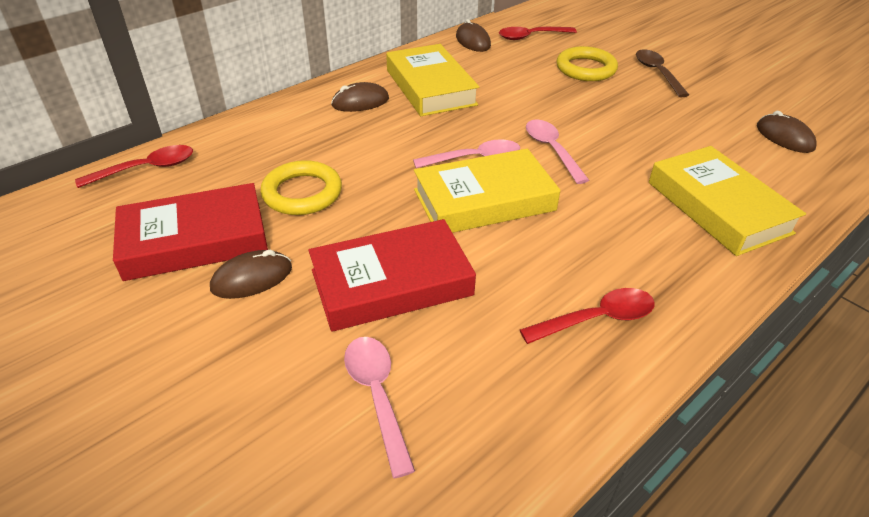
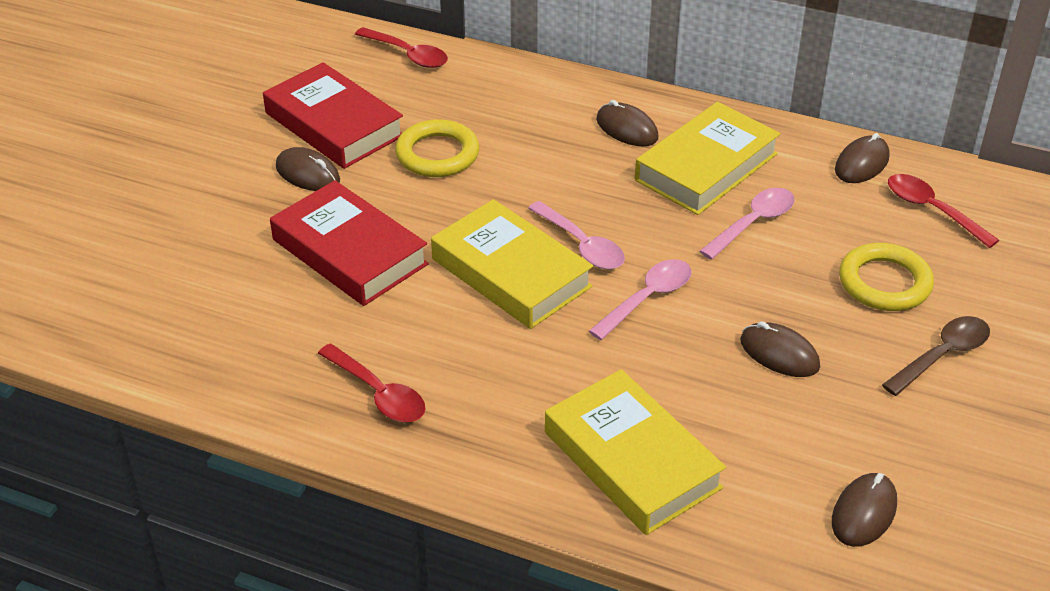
camera: 65 degrees right, 0 degrees up
(377, 396) = (221, 287): pink spoon -> pink spoon (753, 223)
(633, 120) = (779, 354): none -> brown mouse
(718, 207) = (631, 460): yellow book -> yellow book turned 75 degrees counterclockwise

